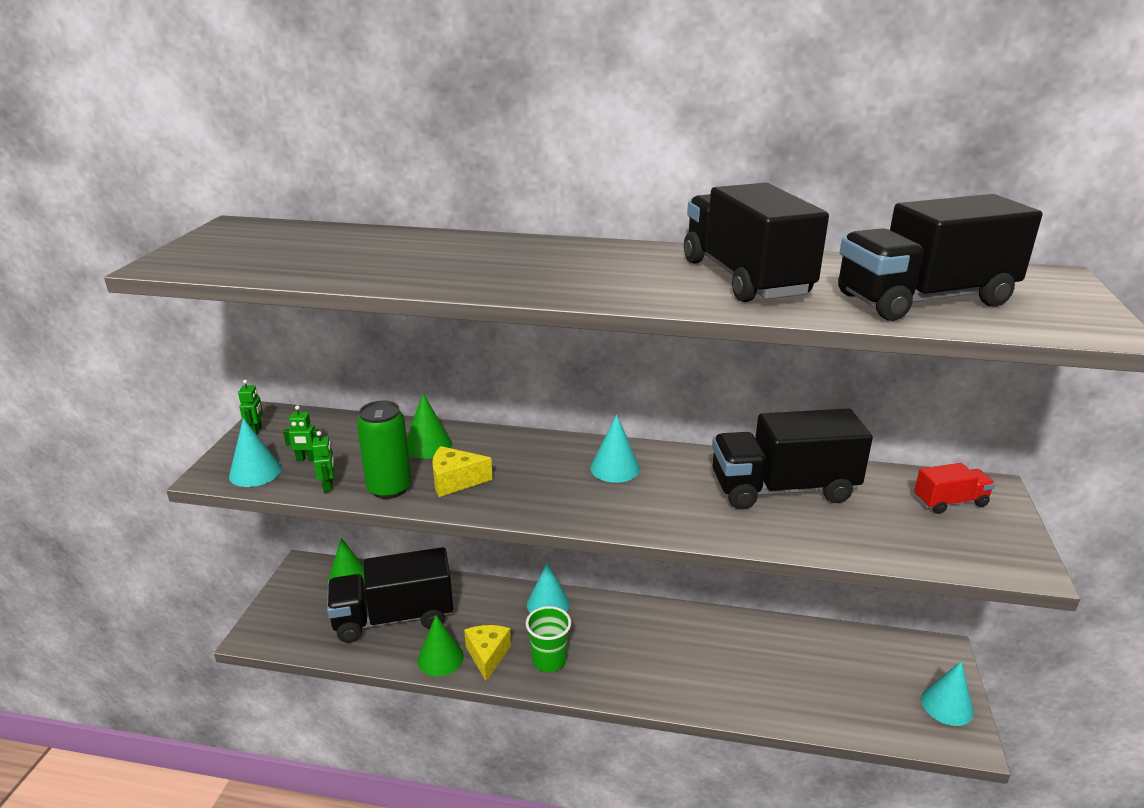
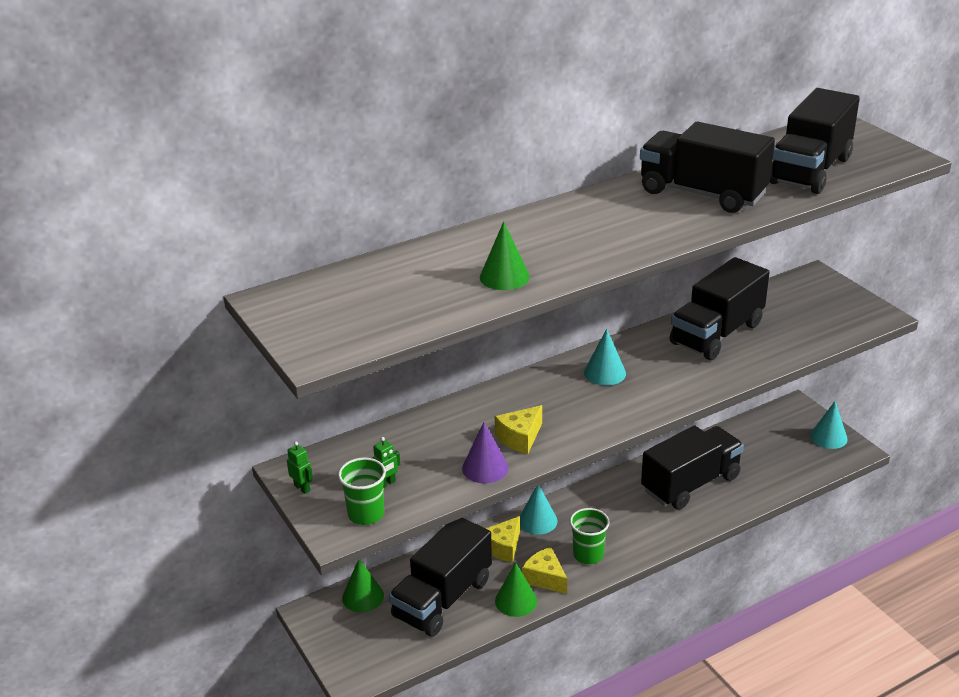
camera: 40 degrees left, 5 degrees up
(255, 472) = (366, 514): turquoise cone -> green cup
(328, 486) = (440, 491): green robot -> none
(389, 488) = (485, 468): green can -> purple cone
(428, 445) = (456, 425): green cone -> green cone (504, 277)
(492, 607) = (503, 547): none -> yellow cheese
(727, 658) = (690, 484): none -> black truck
(950, 502) = (806, 295): red truck -> none

